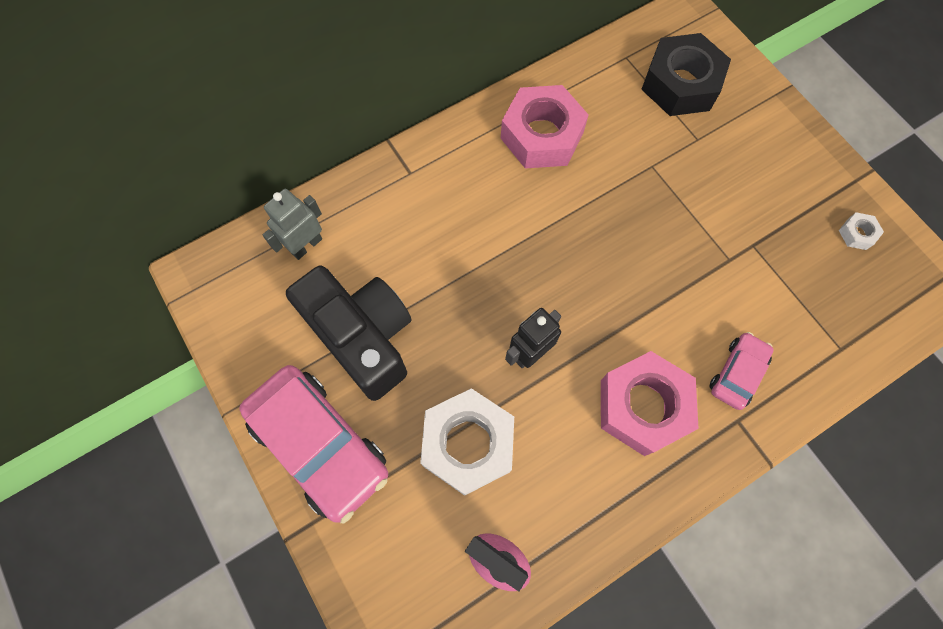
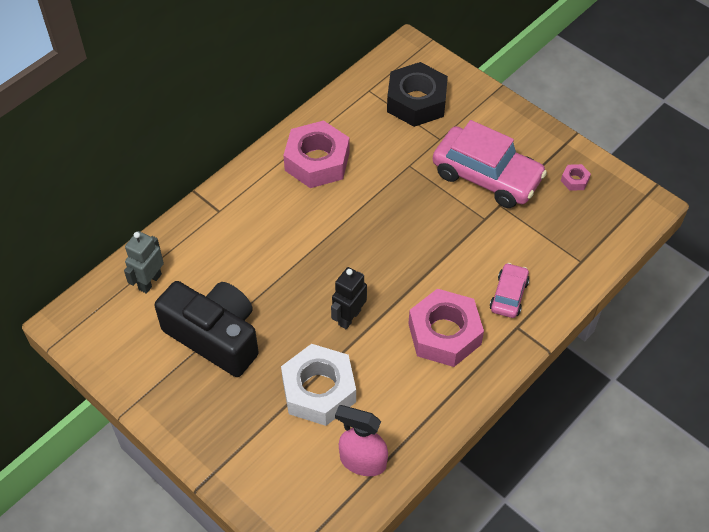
camera: 15 degrees left, 15 degrees down
(320, 444) = (204, 418): pink car -> pink car (486, 176)
(857, 234) = (574, 180): white nut -> pink nut

